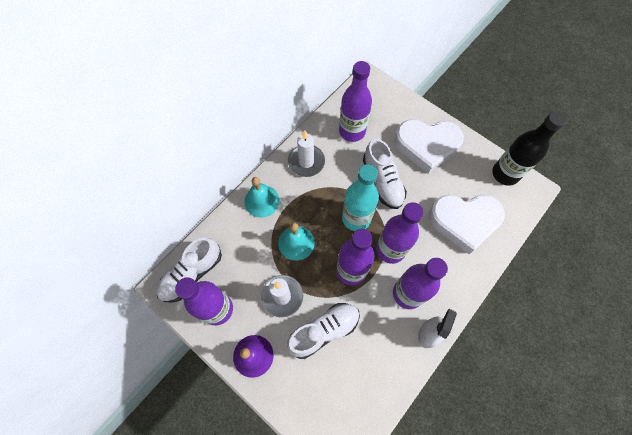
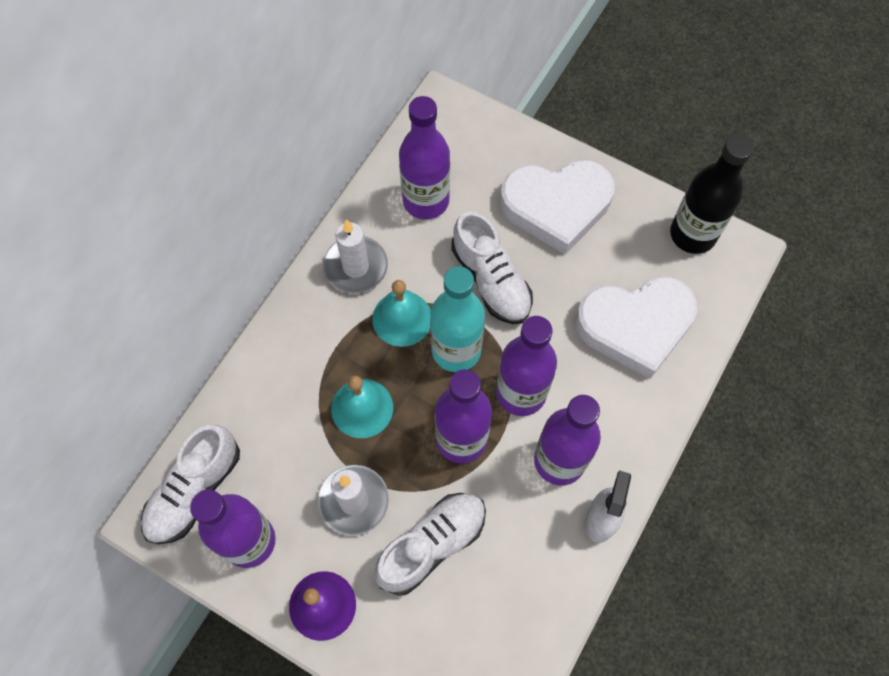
camera: 10 degrees left, 0 degrees up
(262, 201) = (291, 347): turquoise bell -> turquoise bell (402, 318)

